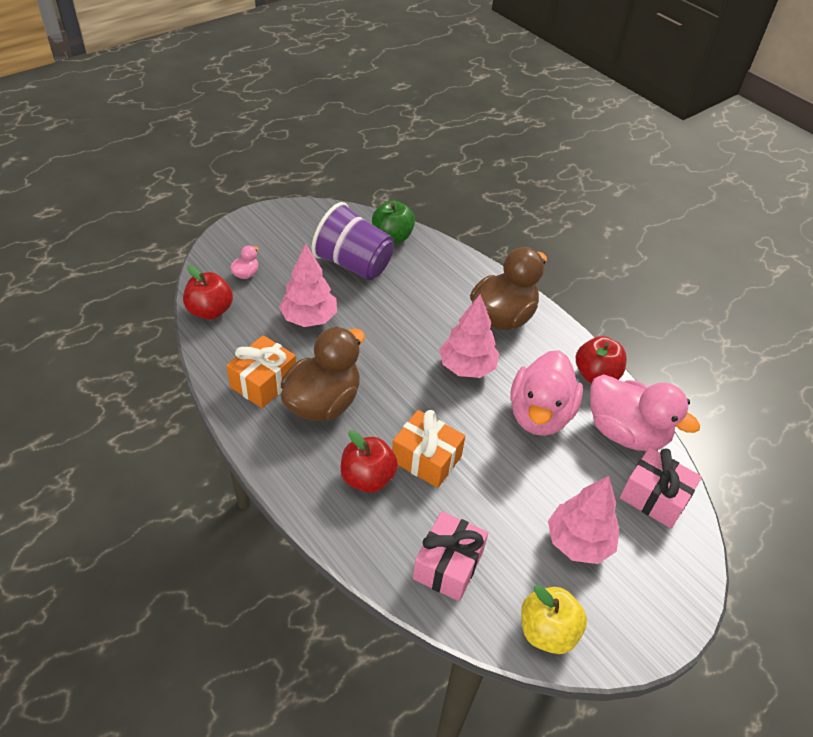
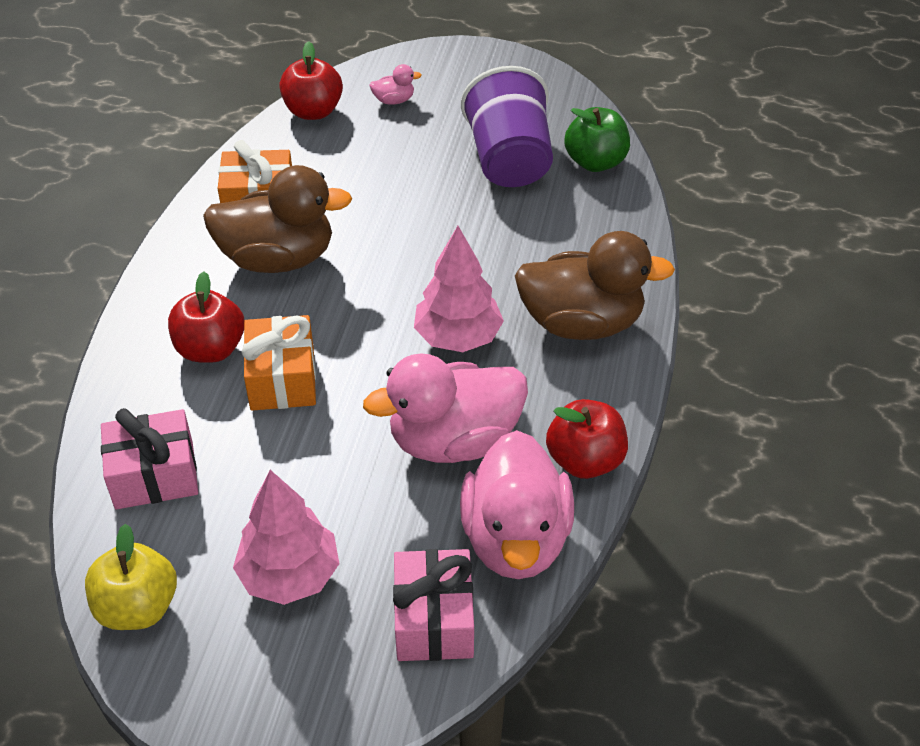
camera: 55 degrees right, 0 degrees up
(309, 318) = (385, 179): pink tree -> none

